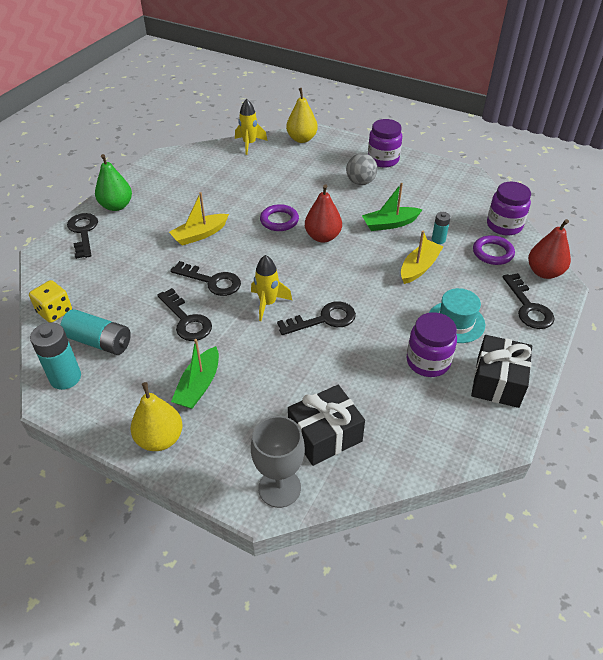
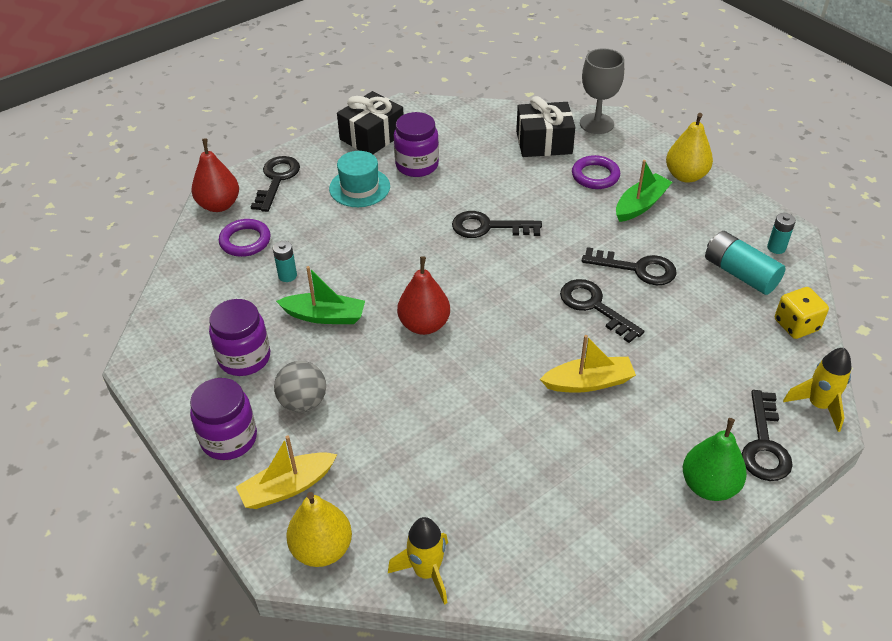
camera: 155 degrees left, 0 degrees up
(65, 378) = (776, 248): turquoise battery -> turquoise battery, size x0.56
(186, 320) = (637, 269): black key -> black key turned 120 degrees clockwise
(268, 303) = (539, 260): yellow rocket -> yellow rocket (818, 405)
(279, 220) = (466, 370): purple ring -> purple ring (595, 175)
(419, 267) = (342, 250): yellow boat -> yellow boat (287, 487)
(504, 225) = (191, 269): purple jar -> purple jar (244, 358)

